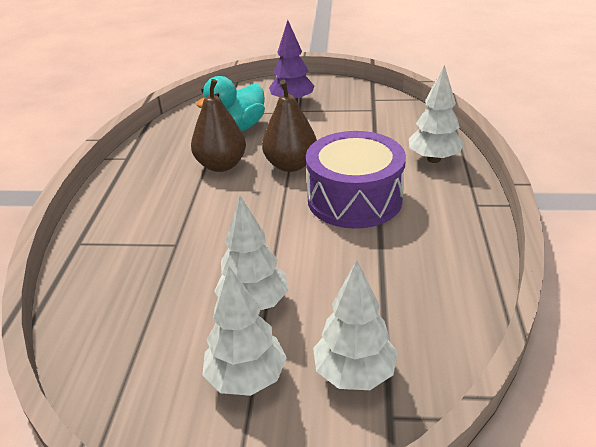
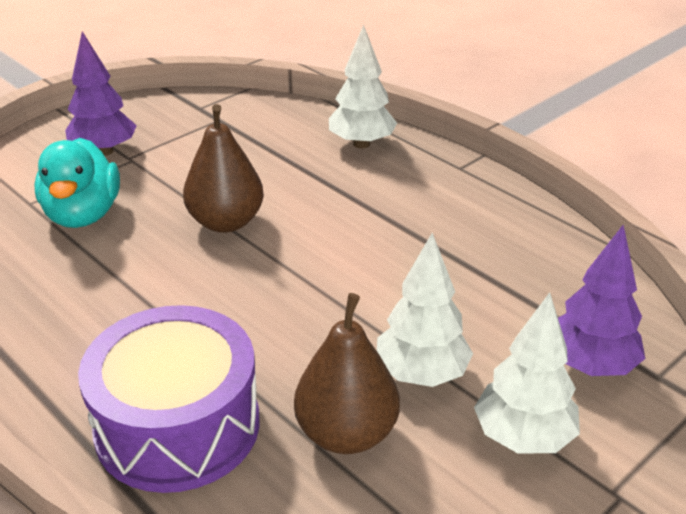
camera: 50 degrees left, 0 degrees up
(221, 165) = (139, 266): brown pear -> brown pear (346, 434)
(354, 199) = (350, 220): purple drum -> purple drum (177, 426)
(354, 373) = (590, 366): white tree -> purple tree

